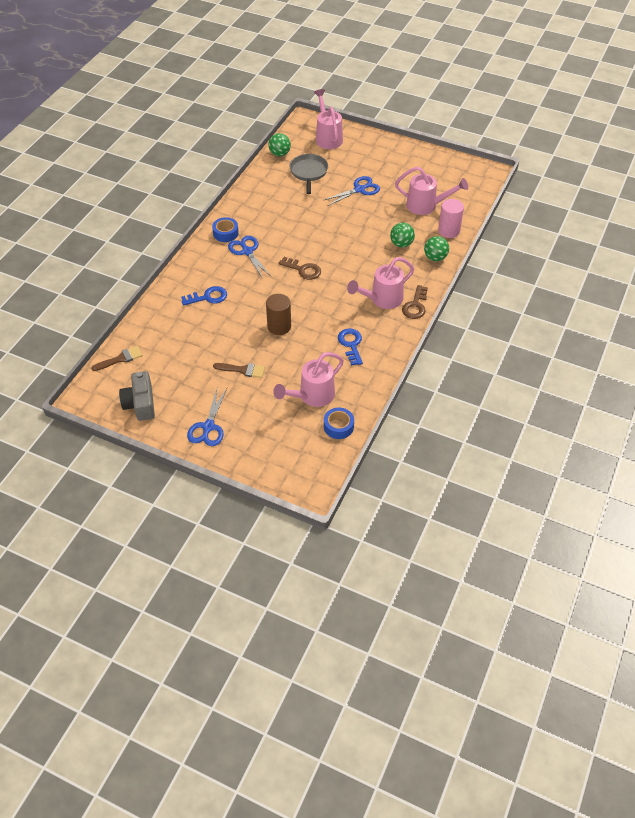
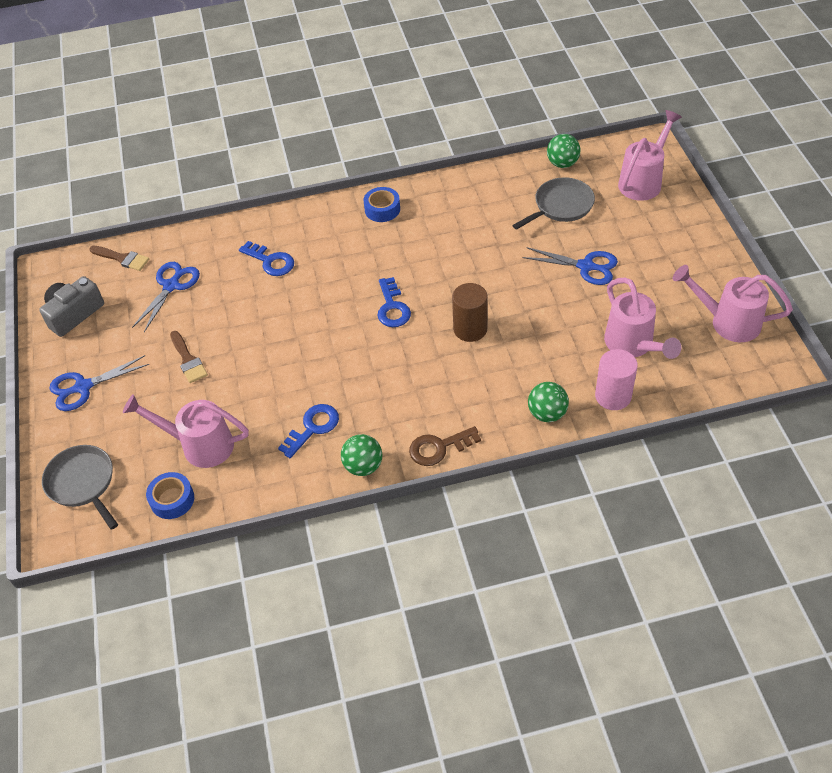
camera: 55 degrees right, 0 degrees up
(247, 251) = (372, 244): blue scissors -> blue scissors (171, 285)
(279, 326) = (281, 346): brown cylinder -> brown cylinder (470, 329)
(284, 461) = (83, 483): none -> grey pan
(303, 270) = (392, 307): brown key -> blue key
(382, 299) = (417, 409): pink watering can -> pink watering can (728, 322)
(401, 244) = (534, 365): green ball -> green ball (363, 466)

